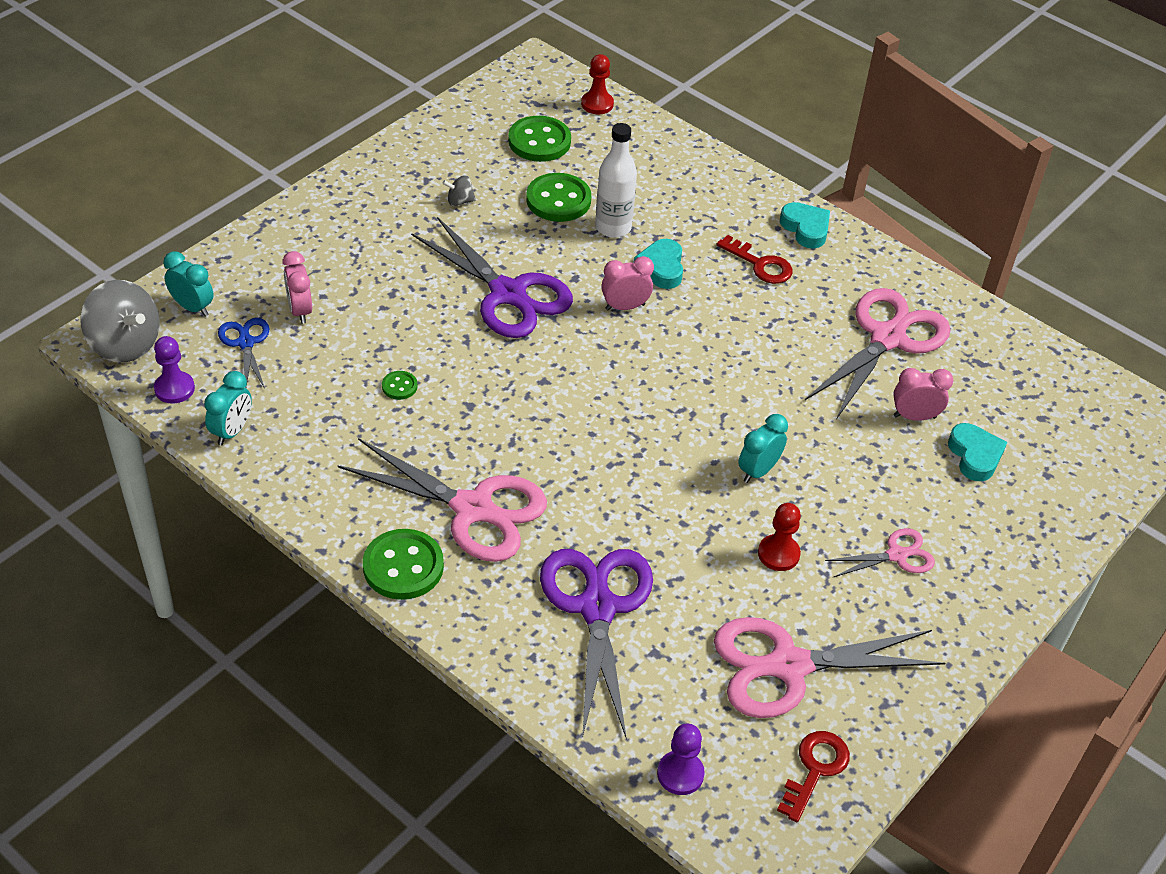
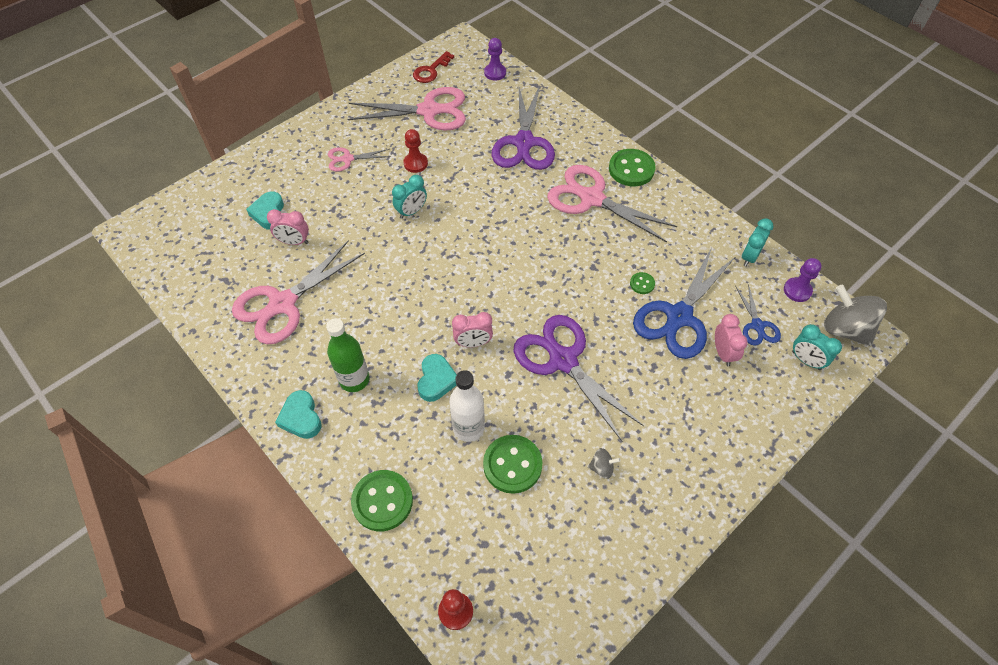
camera: 170 degrees left, 10 degrees up
(352, 348) = (679, 316): none -> blue scissors
(539, 141) = (523, 550): green button -> green button (382, 501)
(760, 264) = (354, 379): red key -> green bottle

